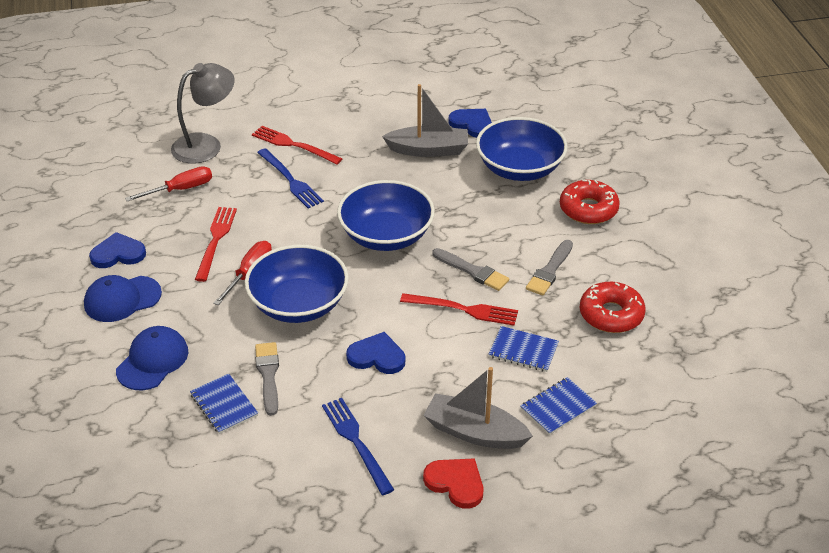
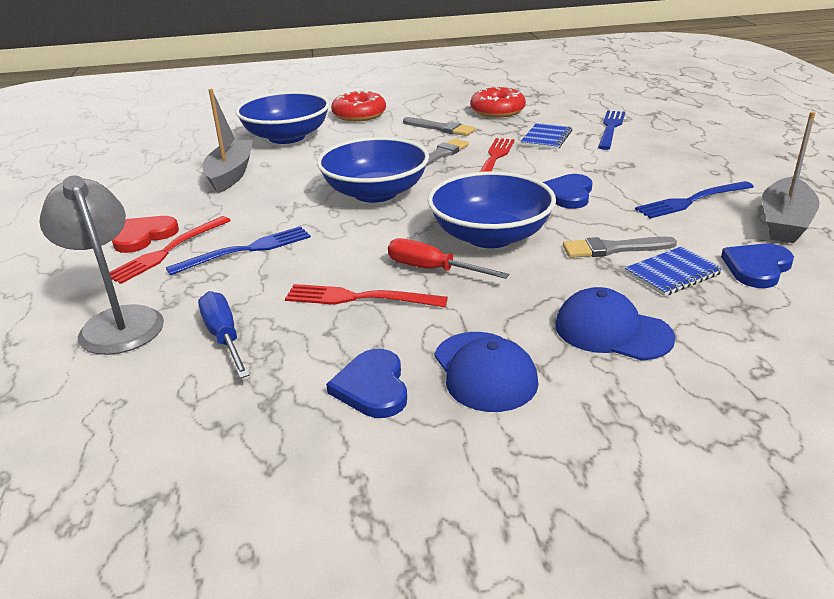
camera: 85 degrees left, 10 degrees down
(180, 189) = (224, 337): red screwdriver -> blue screwdriver
(456, 483) = (717, 161): red heart -> red heart (144, 236)
(472, 124) = (198, 155): blue heart -> blue heart (757, 268)
(474, 432) = (653, 155): grey boat -> grey boat (784, 222)
(558, 407) = (611, 128): blue notebook -> blue fork

